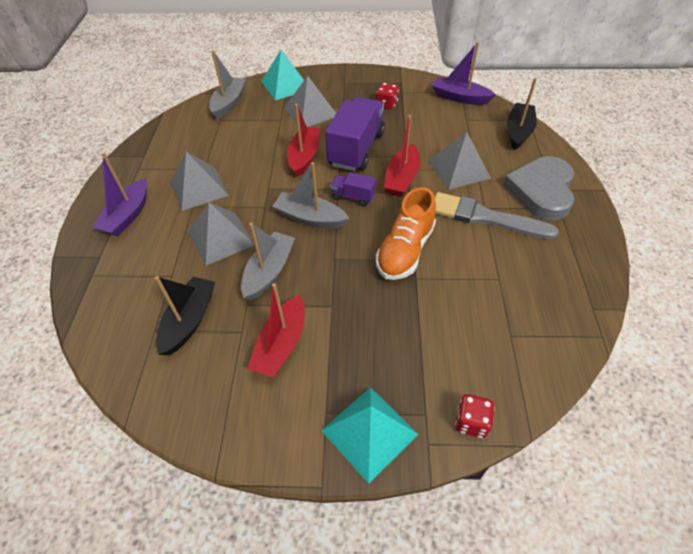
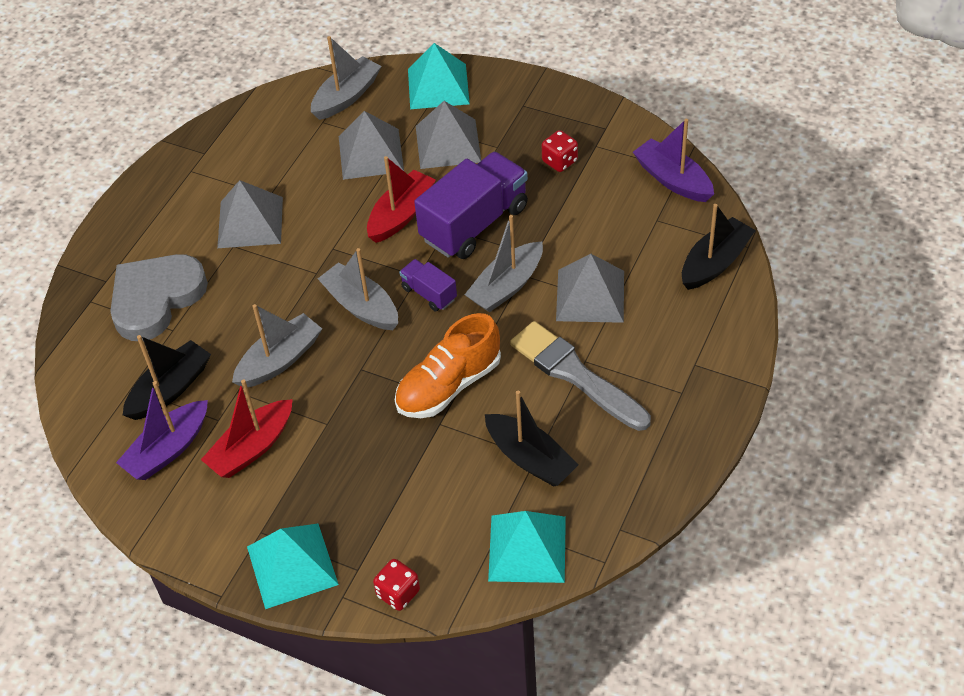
camera: 25 degrees right, 0 degrees up
(128, 215) = (154, 235): purple boat -> purple boat (168, 449)
(221, 238) = (246, 299): grey pyramid -> grey pyramid (370, 153)
(402, 178) = (507, 286): red boat -> grey boat
(496, 281) = (530, 458): none -> black boat
(541, 191) = (676, 362): grey heart -> grey heart (156, 299)
(542, 346) = (527, 548): none -> turquoise pyramid

